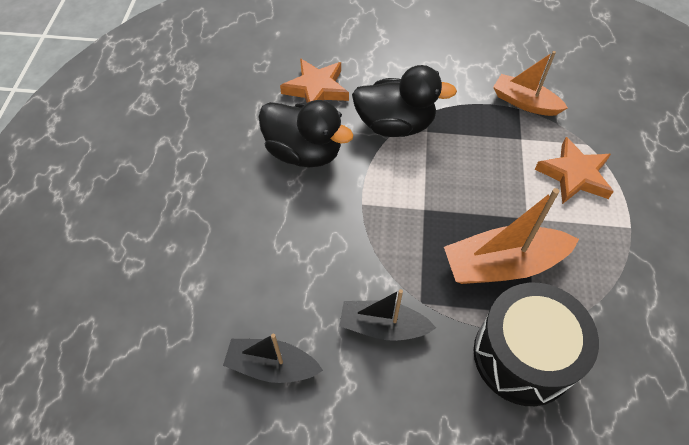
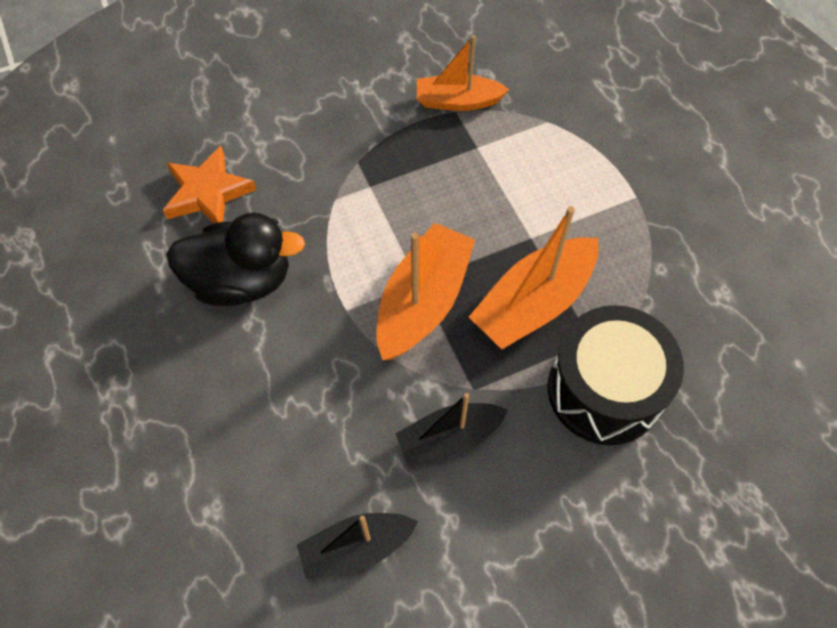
camera: 30 degrees left, 5 degrees up
(395, 125) = (329, 195): black duck -> none
(419, 224) = (423, 301): none -> orange boat
(574, 175) = (553, 164): orange star -> none

